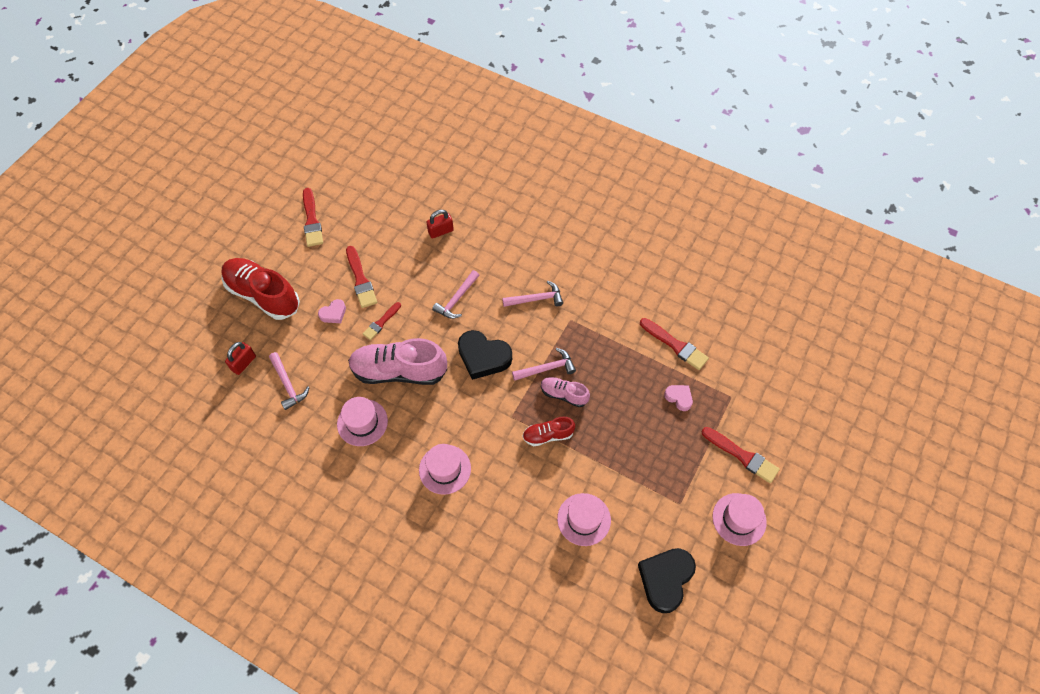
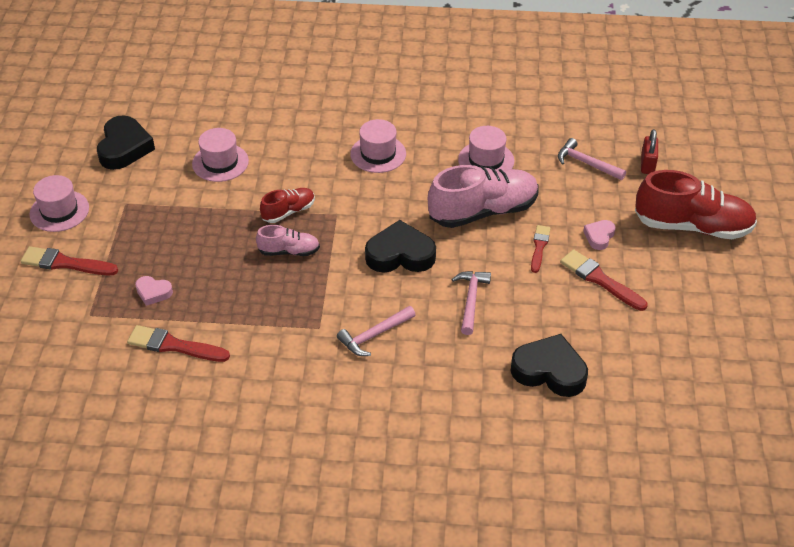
camera: 155 degrees right, 15 degrees down
(312, 220) = (721, 322): red brush -> none
(441, 231) = (549, 371): red padlock -> black heart
(547, 368) = (321, 268): pink hammer -> none

